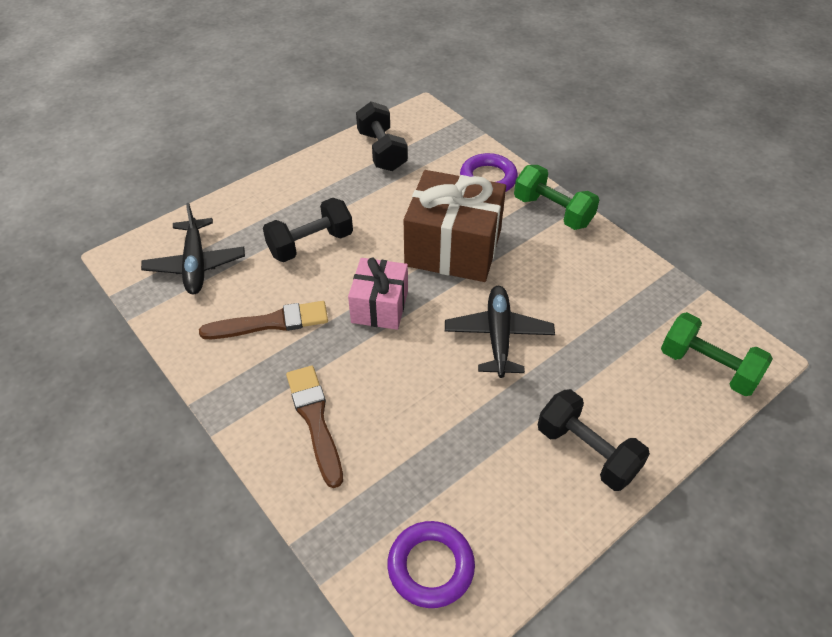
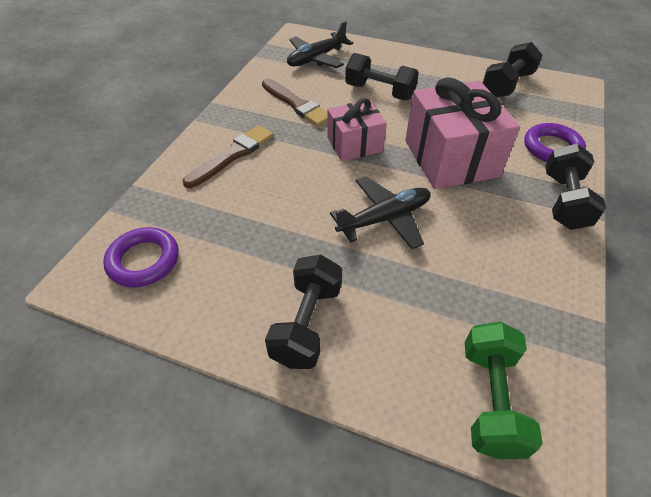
camera: 60 degrees right, 0 degrees up
(453, 248) = (450, 158): brown gift -> pink gift
(552, 211) = (564, 201): green dumbbell -> black dumbbell

